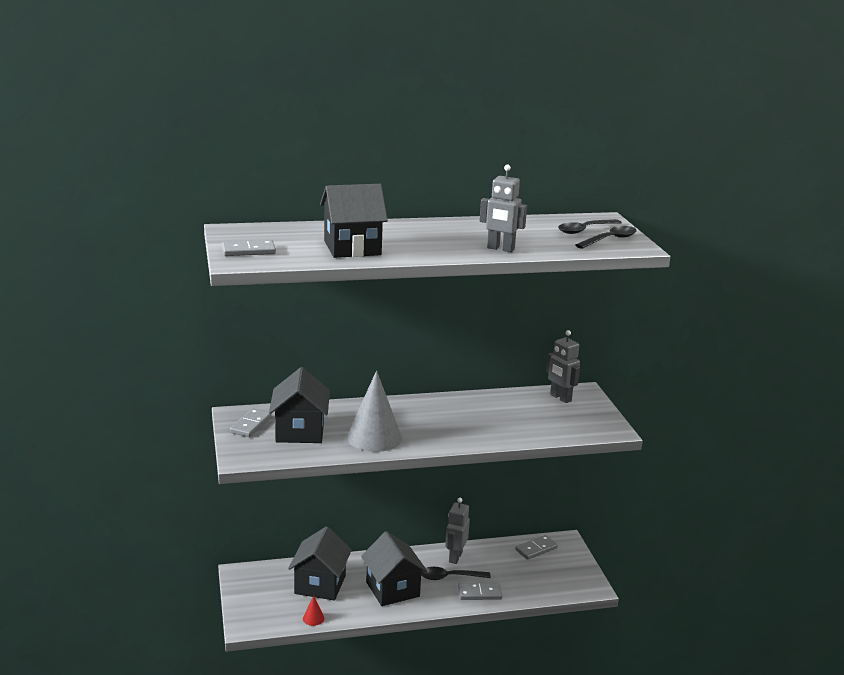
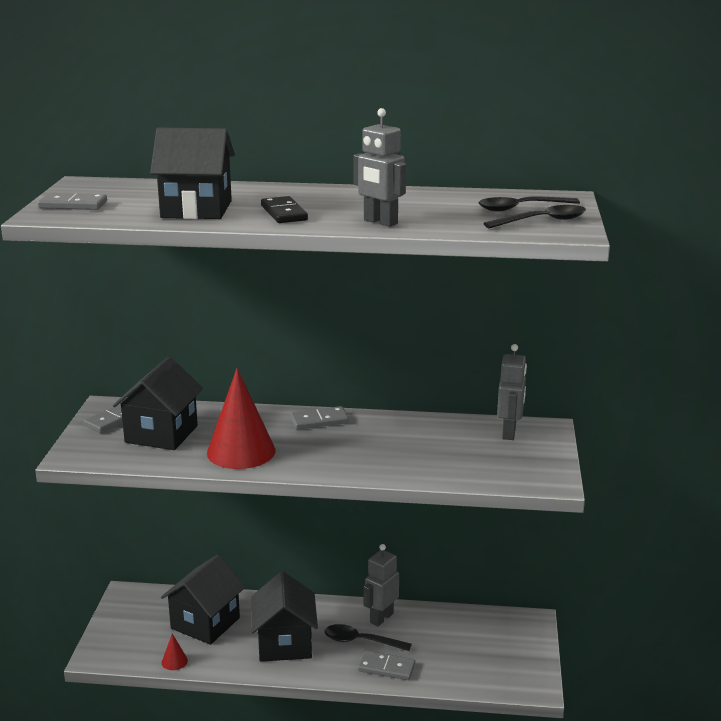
camera: 20 degrees right, 0 degrees up
(374, 437) = (241, 451): grey cone -> red cone
(422, 246) = (283, 213): none -> black domino
(536, 549) = (488, 625): grey domino -> grey domino (319, 420)
(560, 398) = (509, 433): grey robot -> grey robot turned 150 degrees counterclockwise

